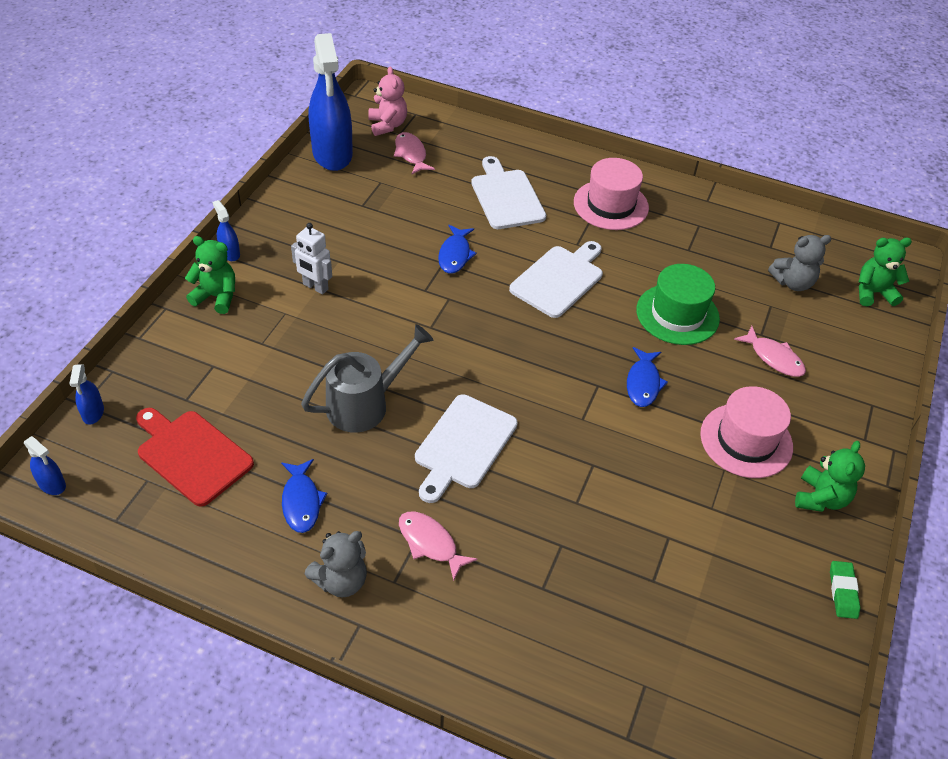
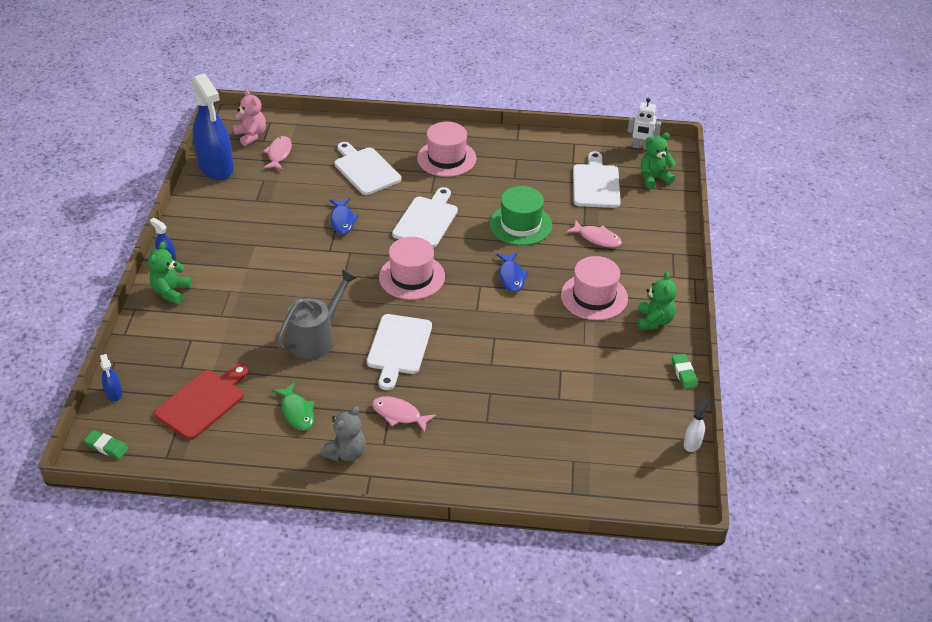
camera: 15 degrees left, 5 degrees down
(52, 484) = (106, 447): blue spray bottle -> green eraser
(192, 455) = (203, 402): red cutting board -> red cutting board turned 105 degrees clockwise
(216, 297) = (171, 292): green teddy bear -> green teddy bear turned 75 degrees counterclockwise
(301, 502) = (297, 412): blue fish -> green fish
(315, 287) = (245, 267): white robot -> white robot (641, 147)
(411, 154) = (279, 154): pink fish -> pink fish turned 45 degrees clockwise
(514, 351) = (412, 277): none -> pink hat
(793, 283) = (596, 184): grey teddy bear -> white cutting board
(827, 709) = (692, 443): none -> white spray bottle

